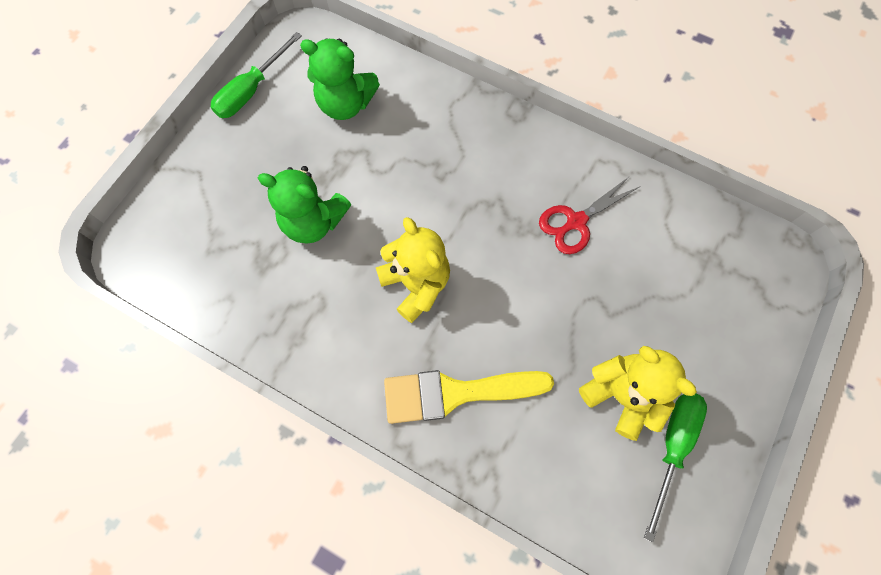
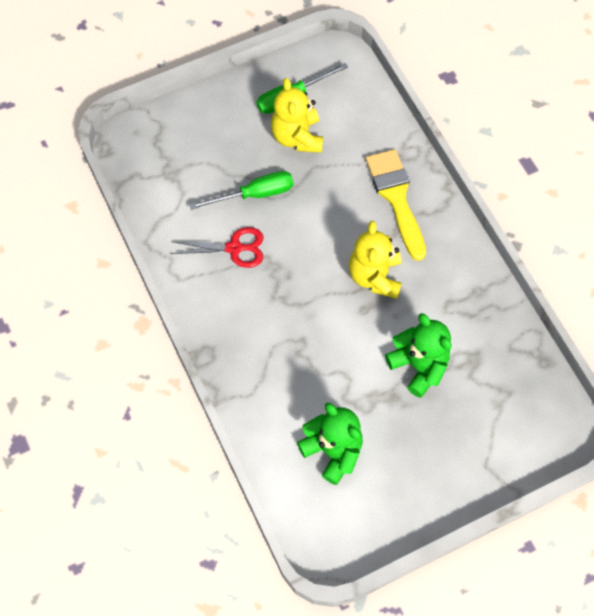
camera: 145 degrees left, 5 degrees down
(251, 90) = (403, 517): green screwdriver -> green screwdriver (255, 194)
(455, 393) = (396, 198): yellow brush -> yellow brush turned 135 degrees counterclockwise

